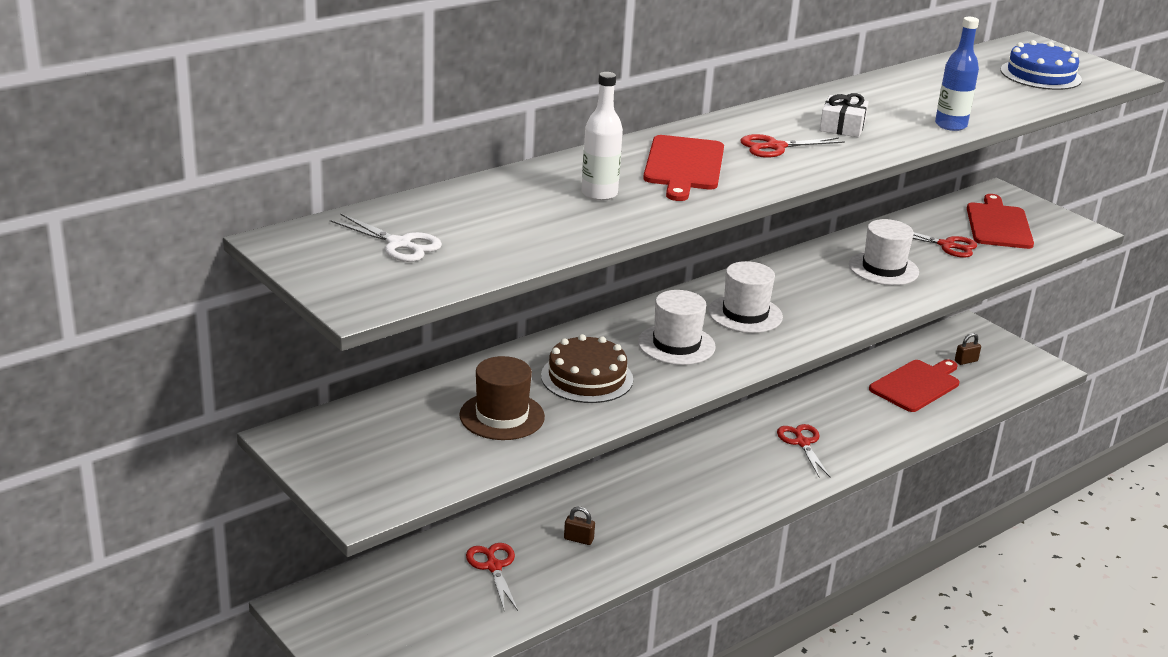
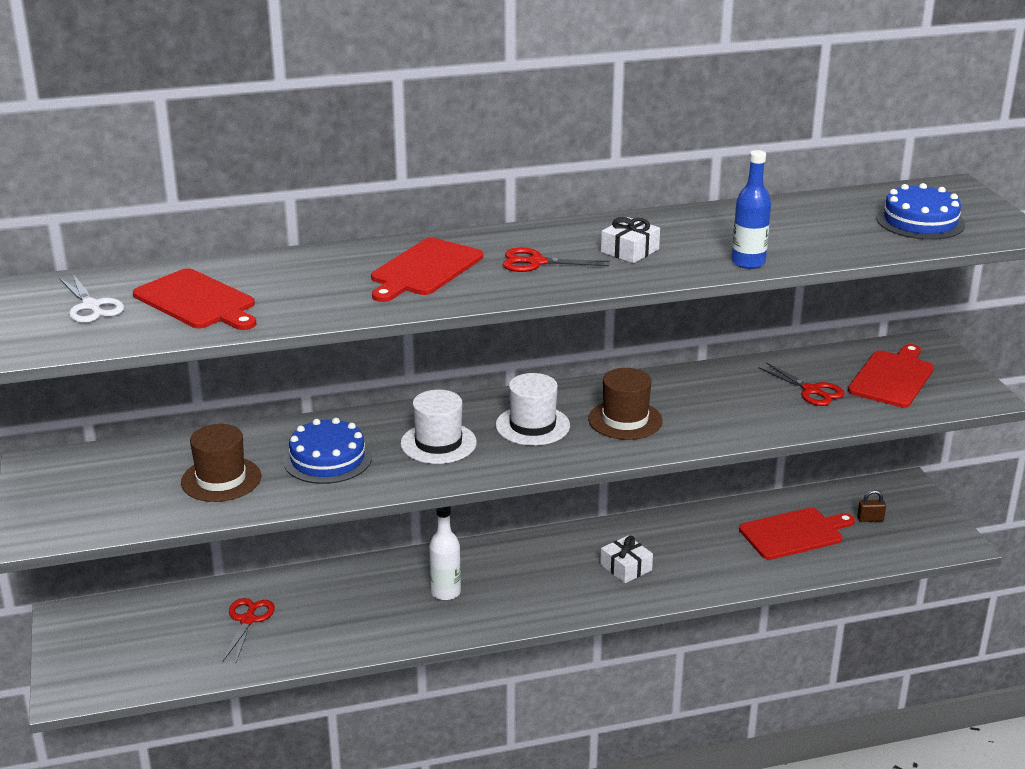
camera: 25 degrees right, 0 degrees up
(503, 224) = (197, 301): none -> red cutting board
(578, 539) = (340, 612): brown padlock -> none
(587, 377) = (327, 459): brown cake -> blue cake
(599, 194) = (314, 285): white bottle -> white bottle (445, 592)
(802, 443) = (626, 567): red scissors -> white gift
(820, 296) = (625, 420): none -> brown hat
(883, 269) = (718, 404): white hat -> none

